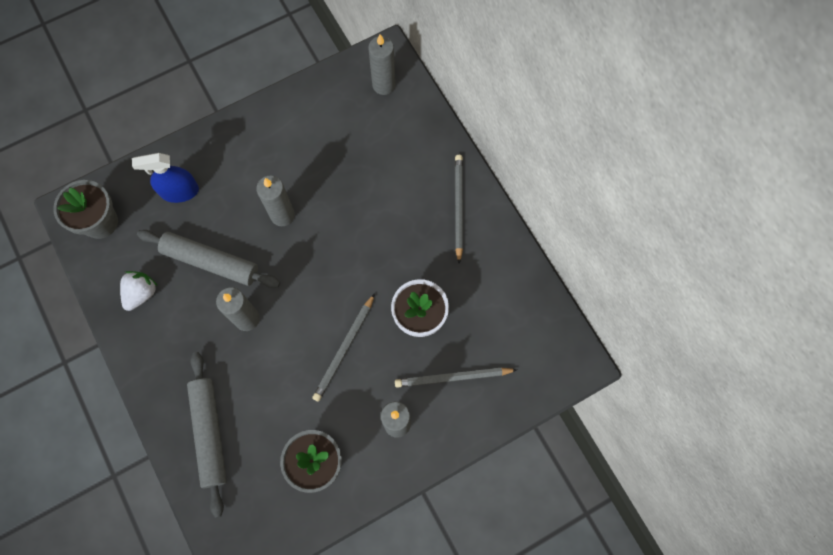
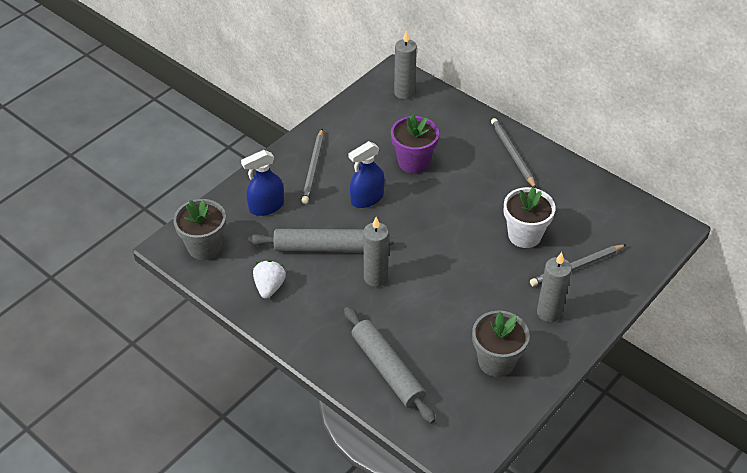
camera: 20 degrees left, 25 degrees down
(282, 215) = (367, 198): grey candle -> blue spray bottle
(344, 349) = (473, 274): grey pencil -> grey pencil (313, 168)
(351, 183) = (413, 162): none -> purple flower pot

